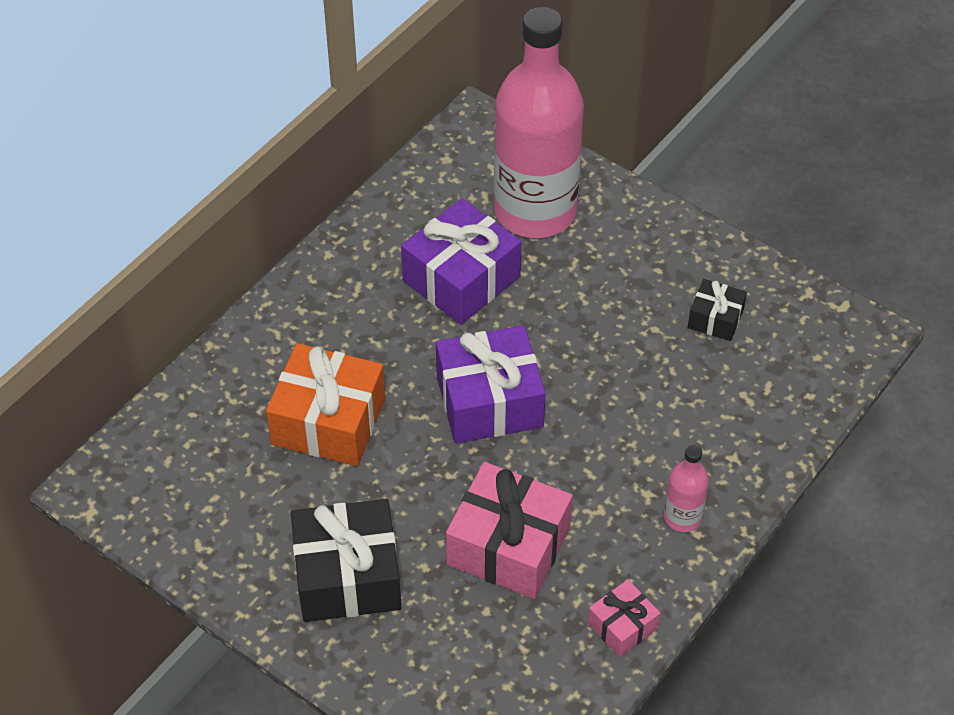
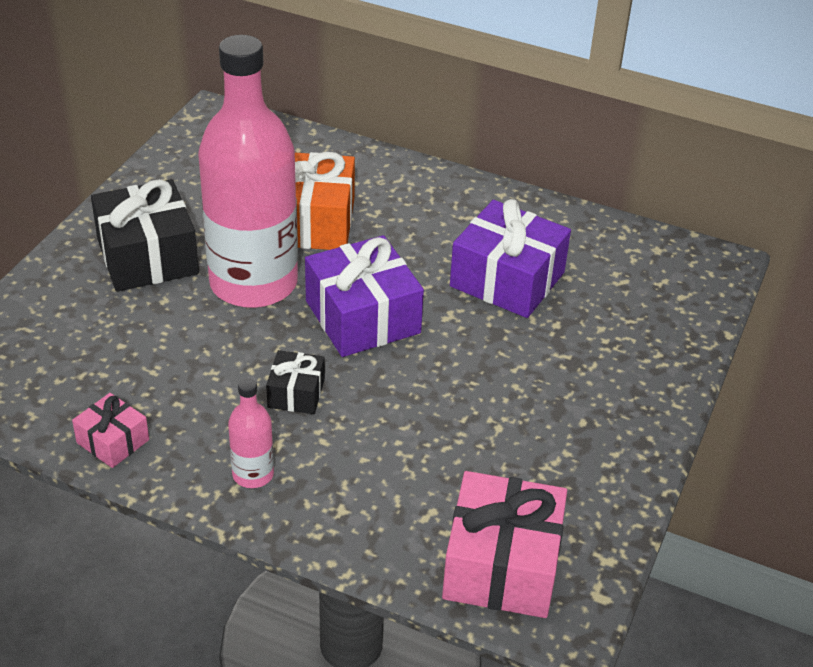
camera: 75 degrees right, 10 degrees down
(508, 546) = (195, 350): pink gift -> pink gift (501, 565)
(535, 211) = (620, 318): pink bottle -> pink bottle (253, 283)
(715, 319) = (532, 476): black gift -> black gift (296, 393)

